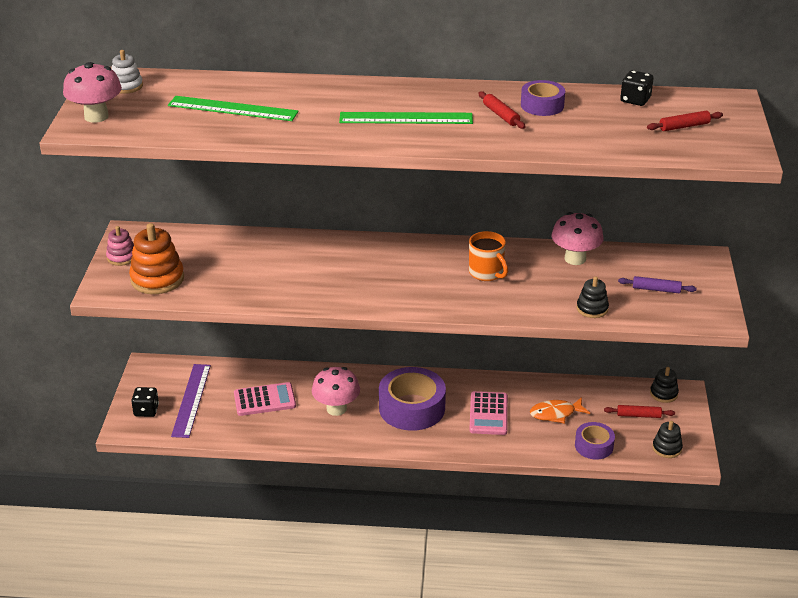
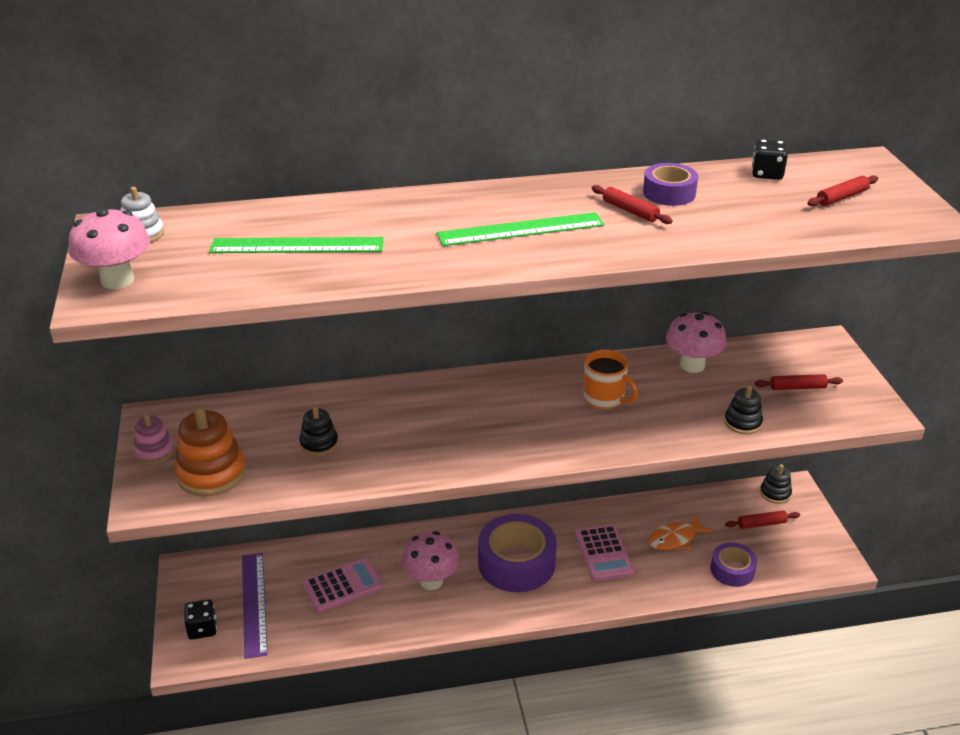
camera: 15 degrees left, 0 degrees up
(656, 289) = (797, 387): purple rolling pin -> red rolling pin
(667, 448) = (808, 557): black stacking toy -> black stacking toy (319, 443)

